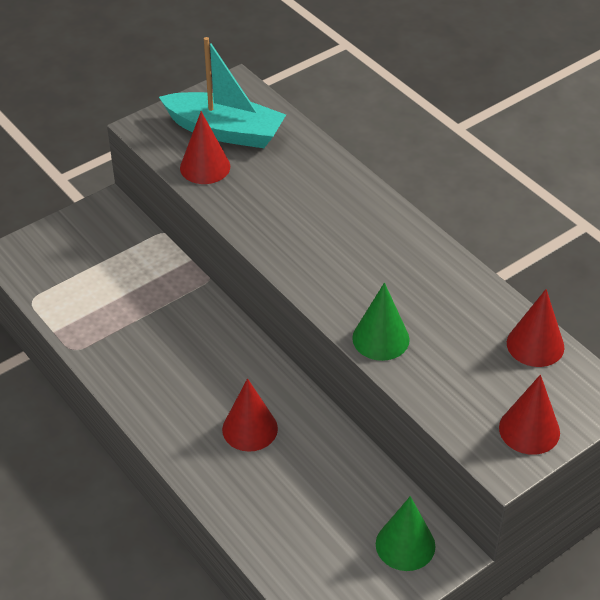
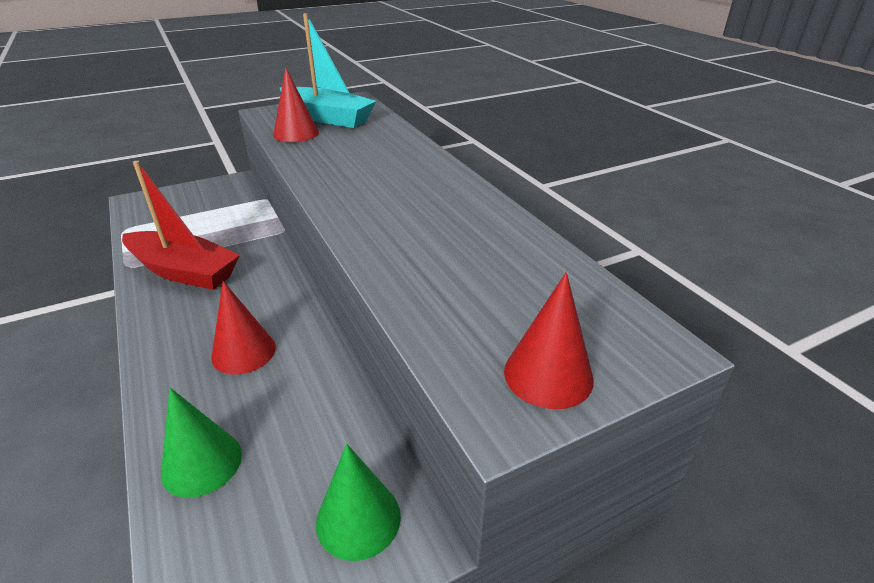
camera: 10 degrees right, 10 degrees down
(137, 348) = (184, 271): none -> red boat
(380, 338) = (389, 258): green cone -> green cone (202, 463)
(535, 345) = (573, 283): red cone -> none

